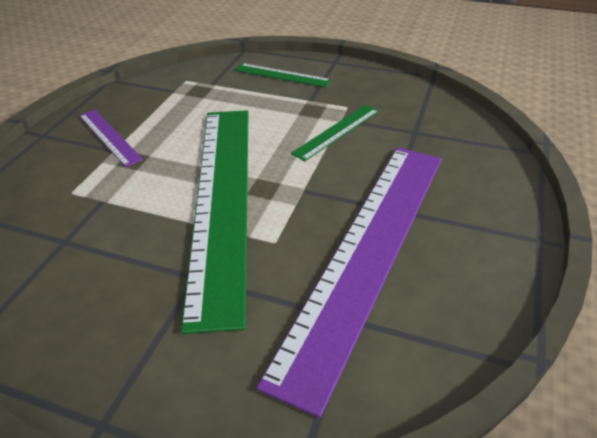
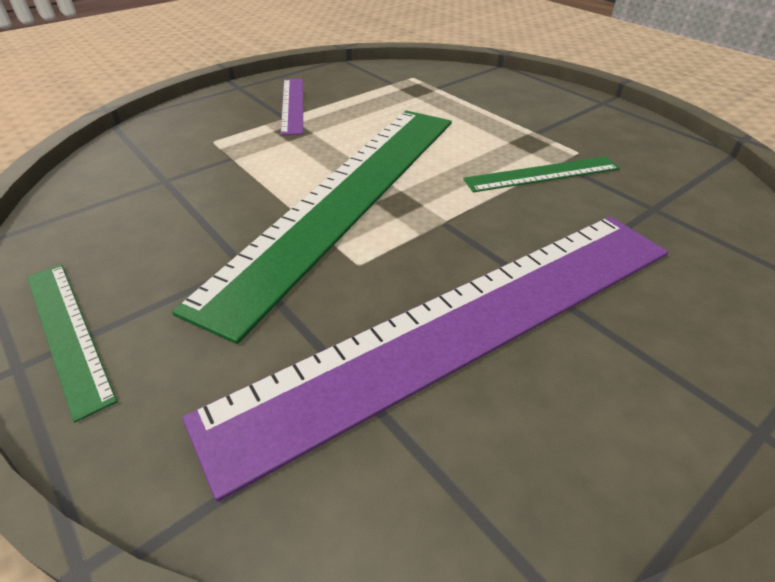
camera: 30 degrees right, 0 degrees up
(282, 75) = (524, 99): green ruler -> green ruler (67, 333)

